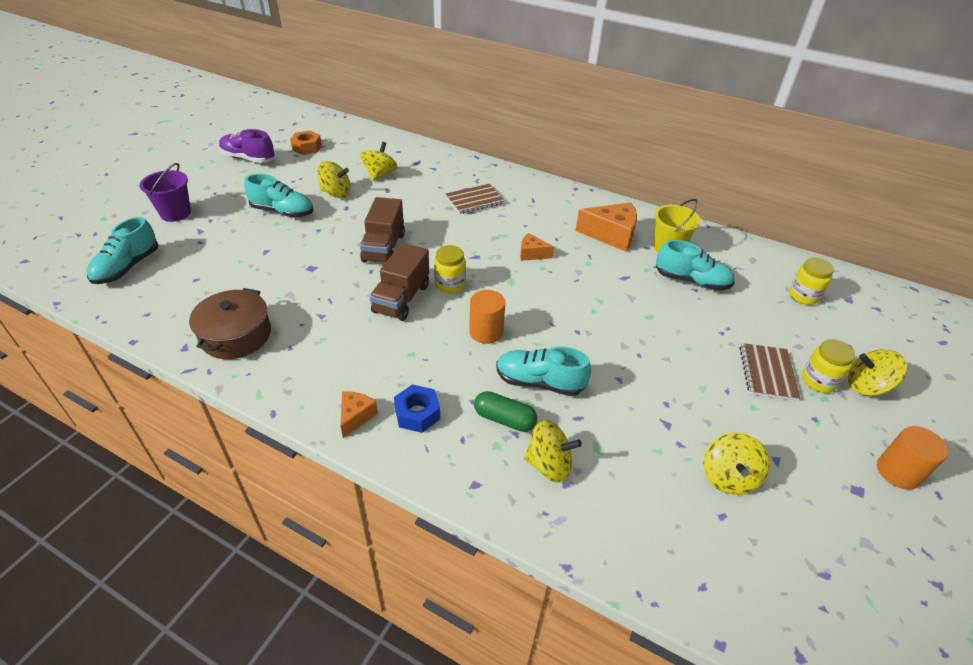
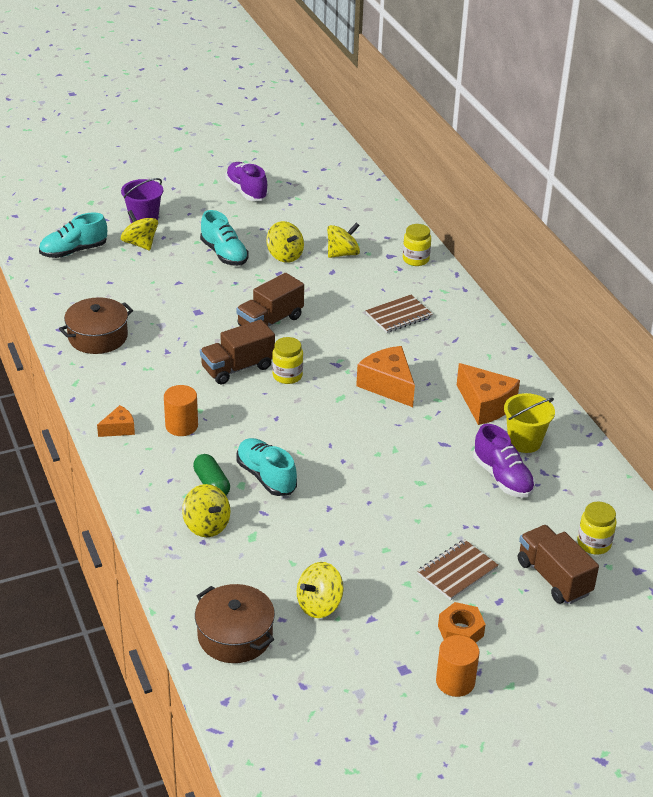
camera: 40 degrees right, 5 degrees down
(307, 147) = (307, 199): orange nut -> orange nut (460, 631)
(417, 414) = (159, 449): blue nut -> none
(474, 200) = (399, 315): brown notebook -> brown notebook turned 45 degrees counterclockwise
(486, 332) = (271, 424): orange cylinder -> orange cylinder (181, 426)
(532, 254) = (388, 385): orange cheese -> orange cheese, size x1.83
(691, 281) = (502, 477): turquoise shoe -> purple shoe
(712, 568) = (235, 635): none -> brown pot
(818, 381) = (493, 600): yellow jar -> yellow jar (415, 259)
(821, 337) = (553, 578): none -> brown truck
(866, 386) = (530, 627): yellow spinning top -> yellow spinning top (140, 244)

